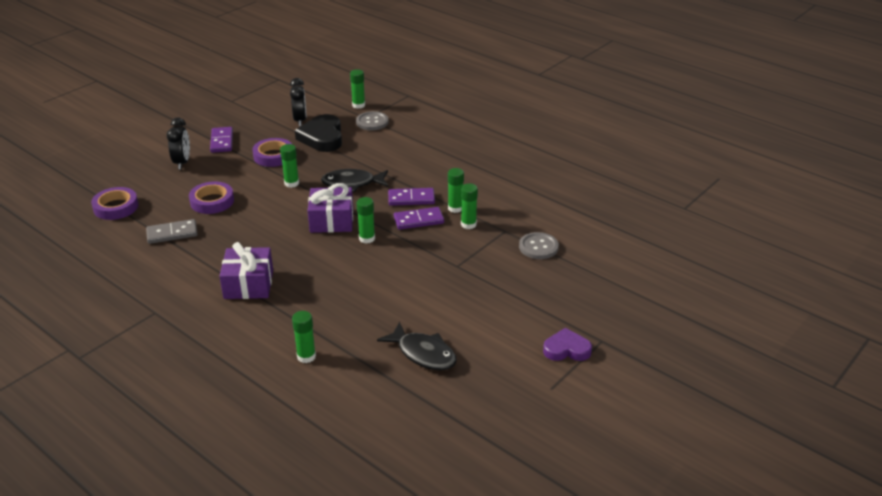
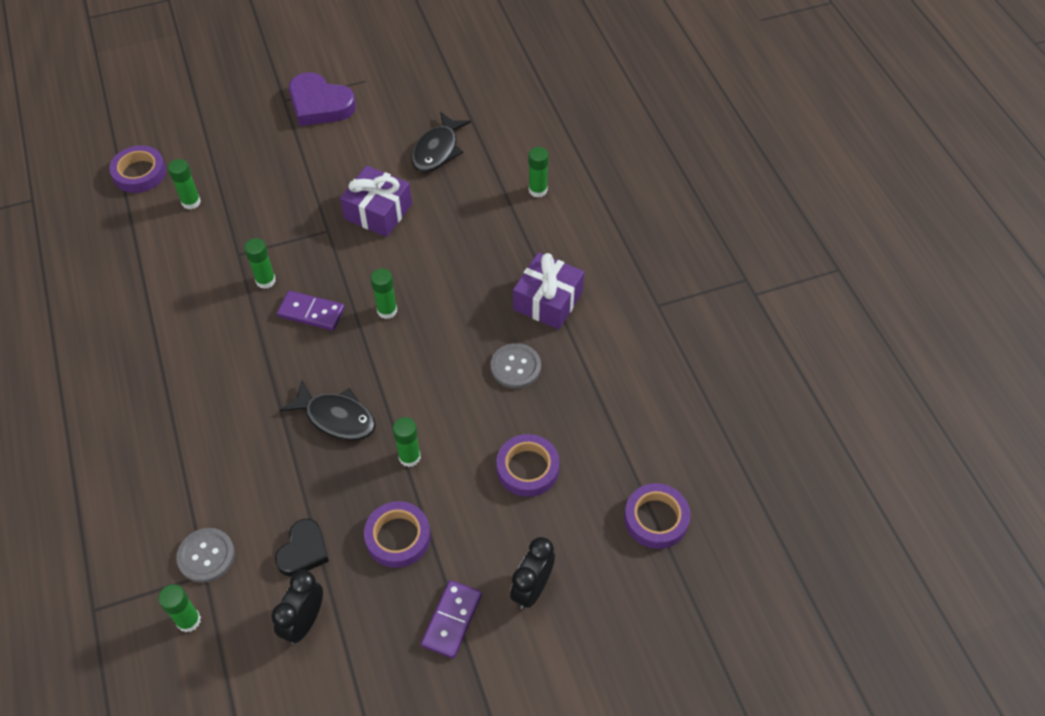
camera: 150 degrees left, 20 degrees up
(172, 233) = (600, 426): grey domino -> none
(322, 137) = (303, 551): black heart -> black heart, size x0.63
(331, 220) = (405, 359): purple gift -> purple gift (378, 212)
(411, 199) = (290, 353): purple domino -> none
(423, 354) = (437, 150): black fish -> black fish turned 135 degrees counterclockwise
(455, 208) = (256, 312): green glue stick -> green glue stick (191, 202)
(538, 247) = (229, 217): grey button -> grey button (516, 367)
(566, 349) = (320, 104): purple heart -> purple heart, size x1.58
(638, 247) = (139, 173): none -> purple tape

